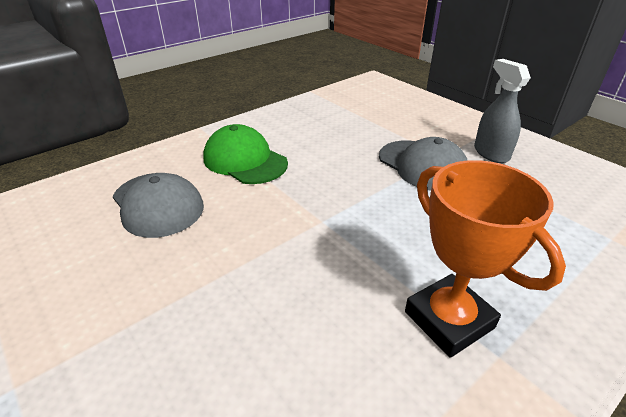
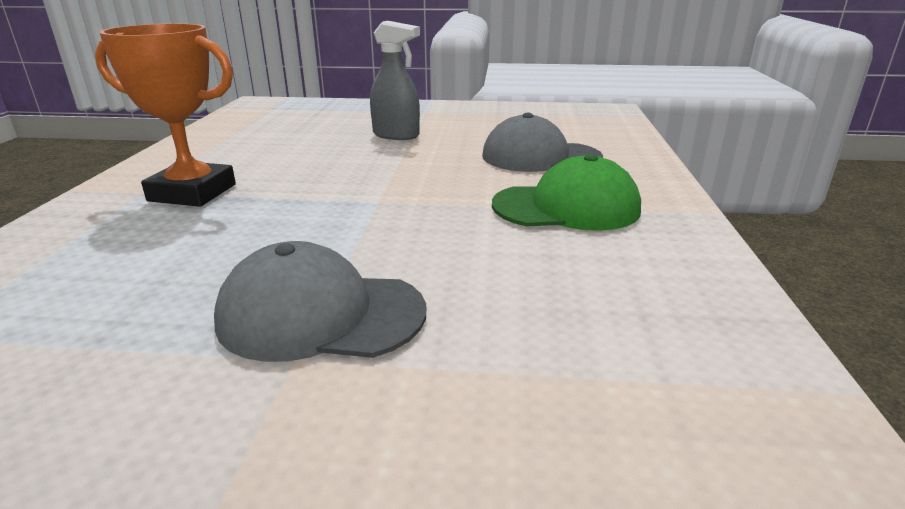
camera: 135 degrees right, 10 degrees down
(491, 153) = (170, 432): grey spray bottle -> grey spray bottle (396, 135)

